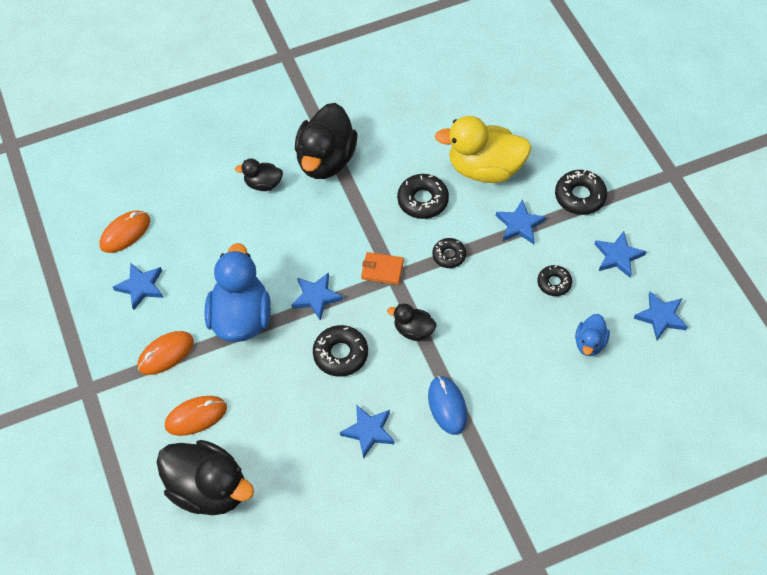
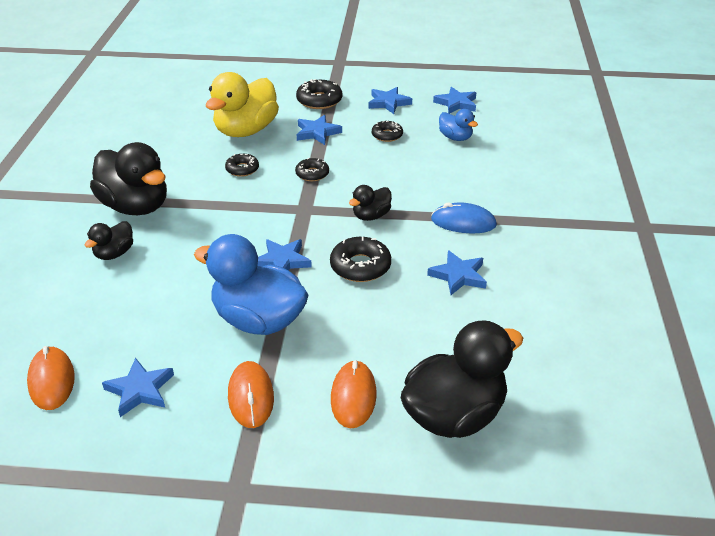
camera: 65 degrees left, 20 degrees down
(382, 269) = (291, 213): orange wallet -> none
(423, 200) = (242, 169): black donut -> black donut, size x0.64

